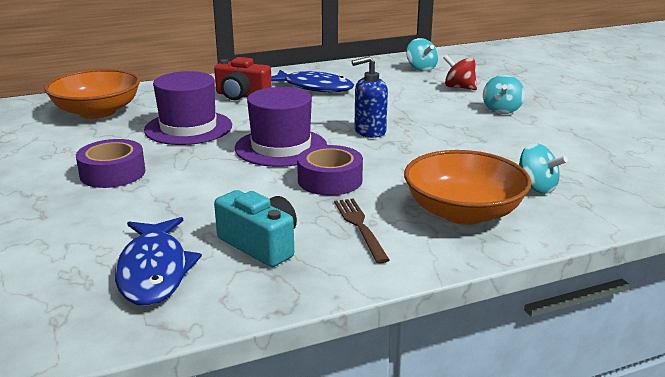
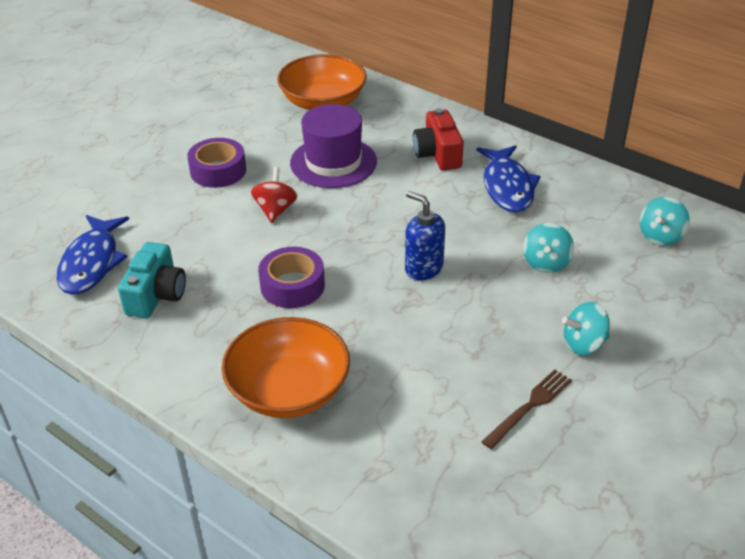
camera: 60 degrees right, 15 degrees up
(154, 271) = (92, 263): blue fish -> blue fish turned 45 degrees counterclockwise
(281, 147) = (337, 230): purple hat -> none
(360, 227) = (218, 336): brown fork -> brown fork (529, 407)
(459, 87) = (626, 287): red spinning top -> red spinning top (275, 210)
(536, 187) = (382, 427): turquoise spinning top -> turquoise spinning top (546, 263)

